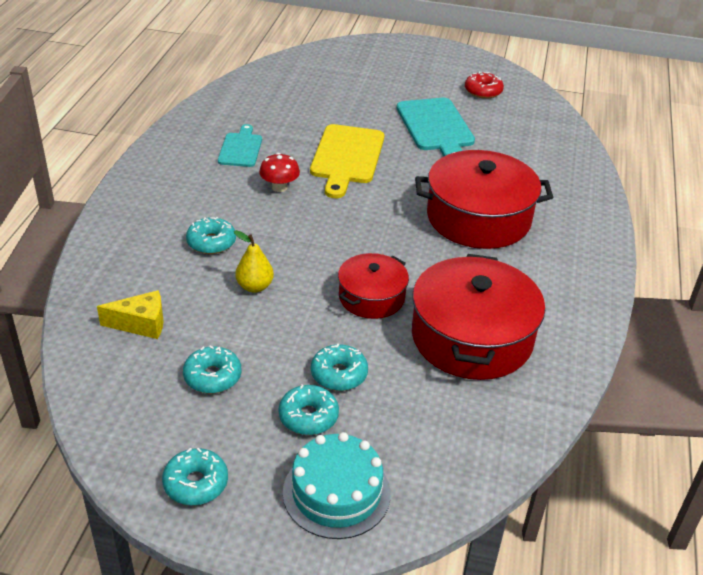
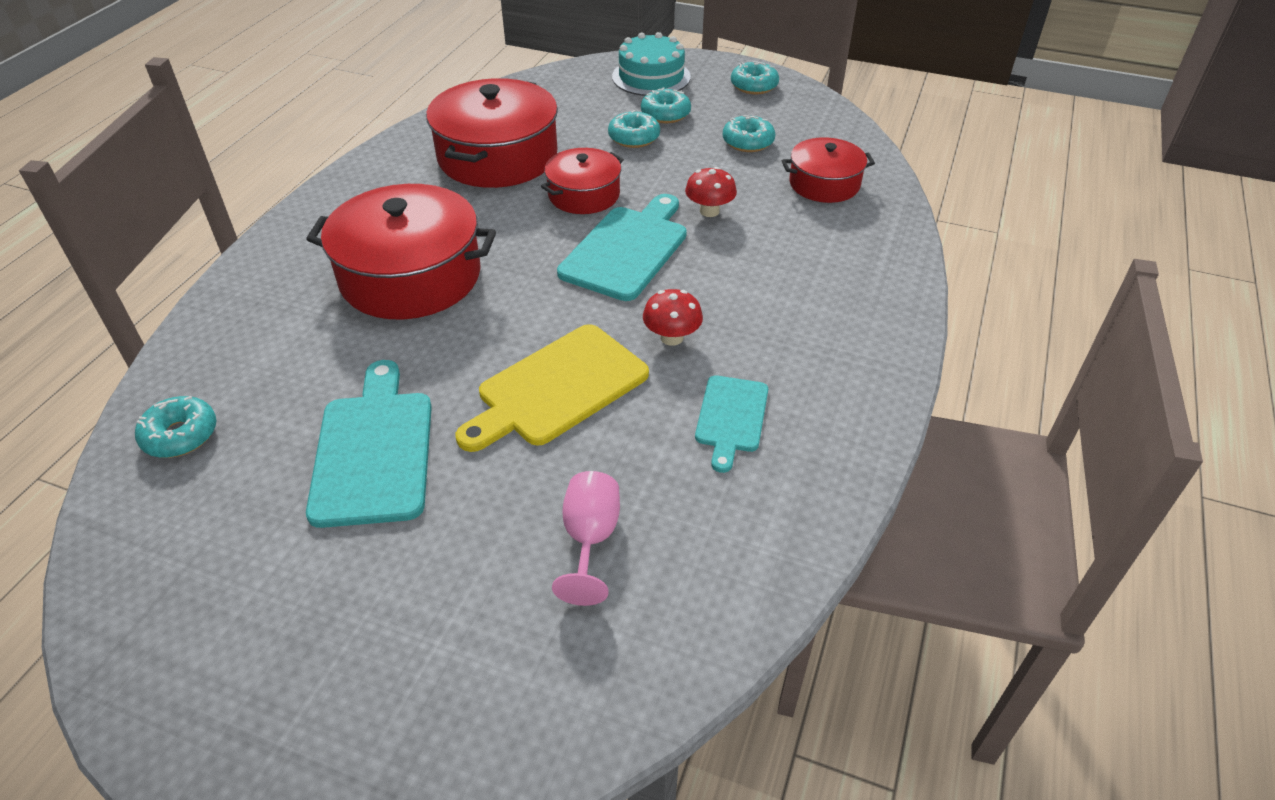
camera: 170 degrees left, 5 degrees up
(141, 324) = (824, 184): yellow cheese -> red pot
(211, 242) = (763, 262): turquoise donut -> turquoise donut (180, 435)
(254, 286) = (709, 211): yellow pear -> red mushroom
(311, 102) = (590, 539): none -> pink goblet
(321, 247) = (627, 249): none -> turquoise cutting board
(347, 157) = (557, 388): yellow cutting board -> yellow cutting board turned 150 degrees counterclockwise
(483, 91) = (211, 557): red donut -> none

